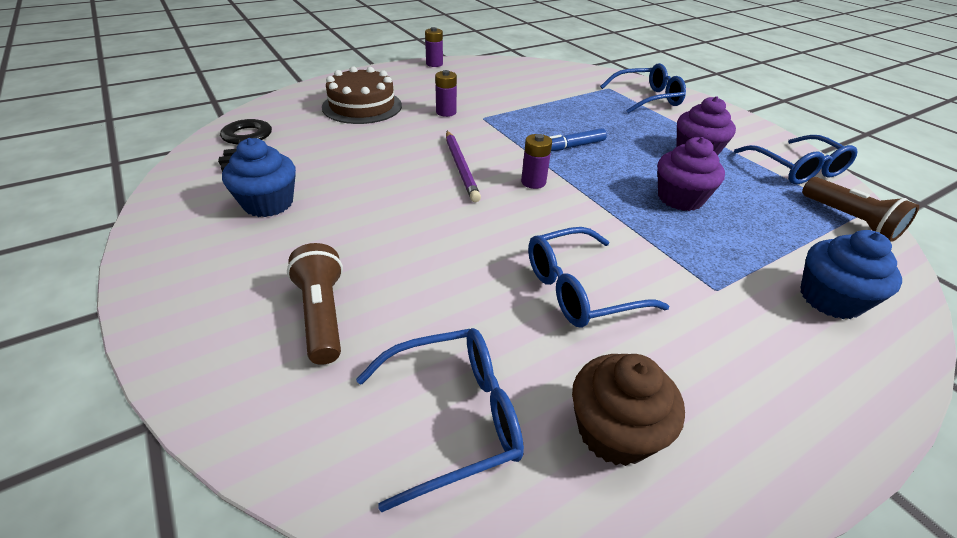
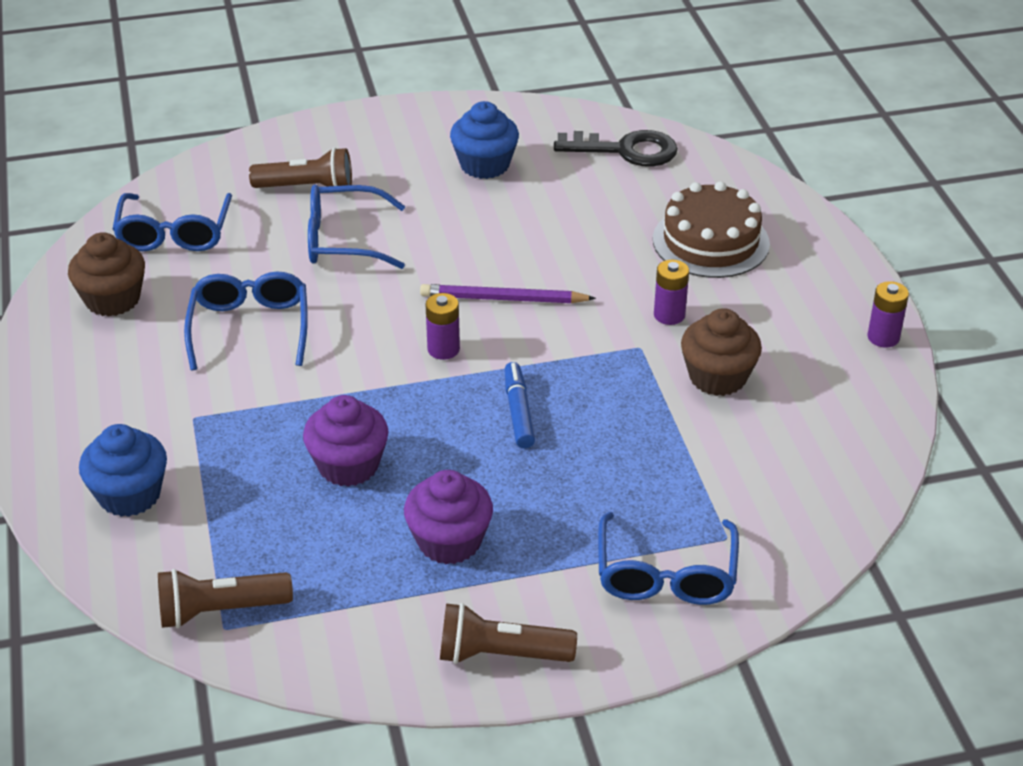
camera: 110 degrees right, 0 degrees up
(494, 96) = (717, 377): none -> brown cupcake
(745, 129) = (500, 654): none -> brown flashlight
(796, 169) = (354, 639): blue glasses -> blue glasses (343, 240)

